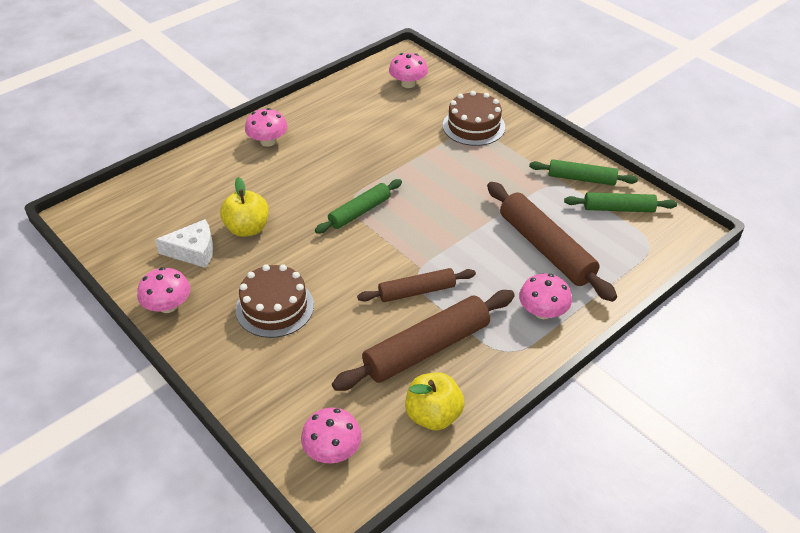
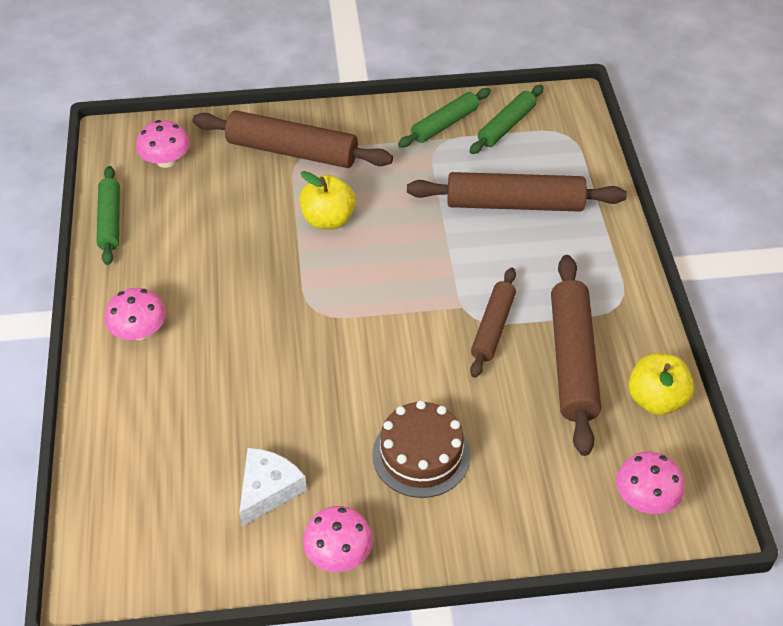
camera: 55 degrees left, 5 degrees up
(247, 228) = (276, 421): yellow apple -> yellow apple (328, 219)
(360, 212) = (339, 311): green rolling pin -> green rolling pin (110, 221)
(473, 126) = (292, 151): brown cake -> brown rolling pin
(542, 312) = (591, 253): pink mushroom -> none

